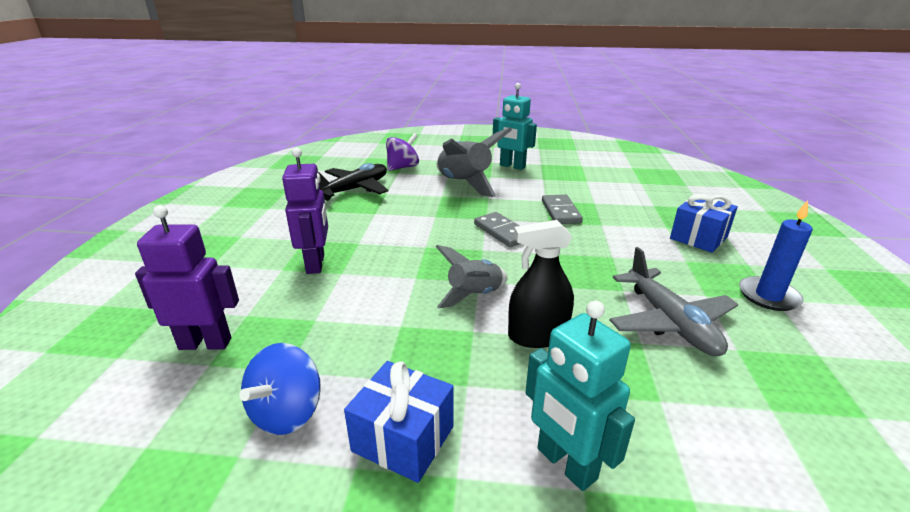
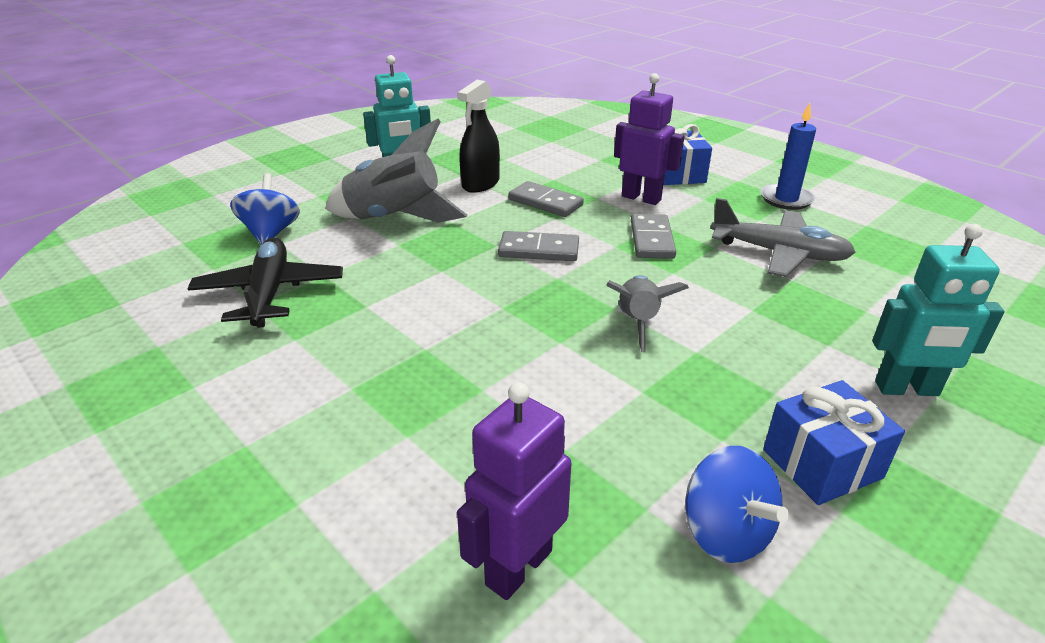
camera: 50 degrees left, 5 degrees up
(316, 264) = (433, 401): purple robot -> purple robot (641, 198)
(403, 167) = (271, 233): purple spinning top -> blue spinning top
(537, 336) = (739, 321): black spray bottle -> black spray bottle (480, 184)
(585, 262) = (652, 239): none -> grey domino

